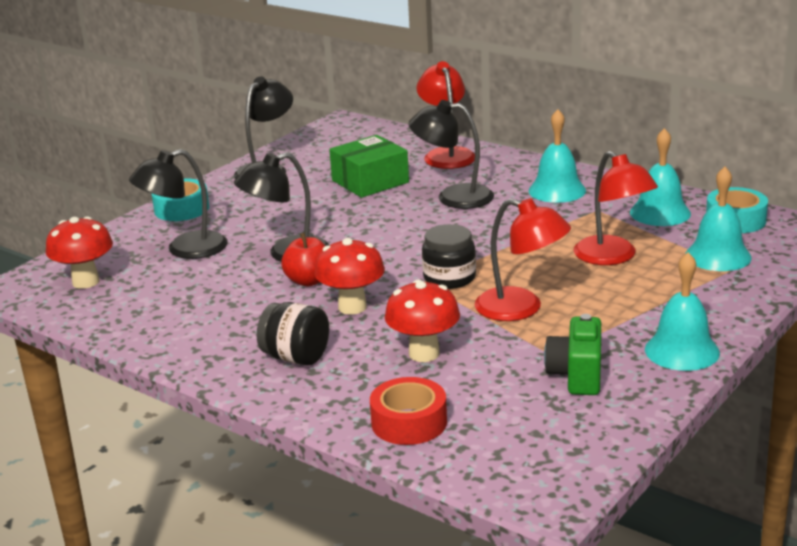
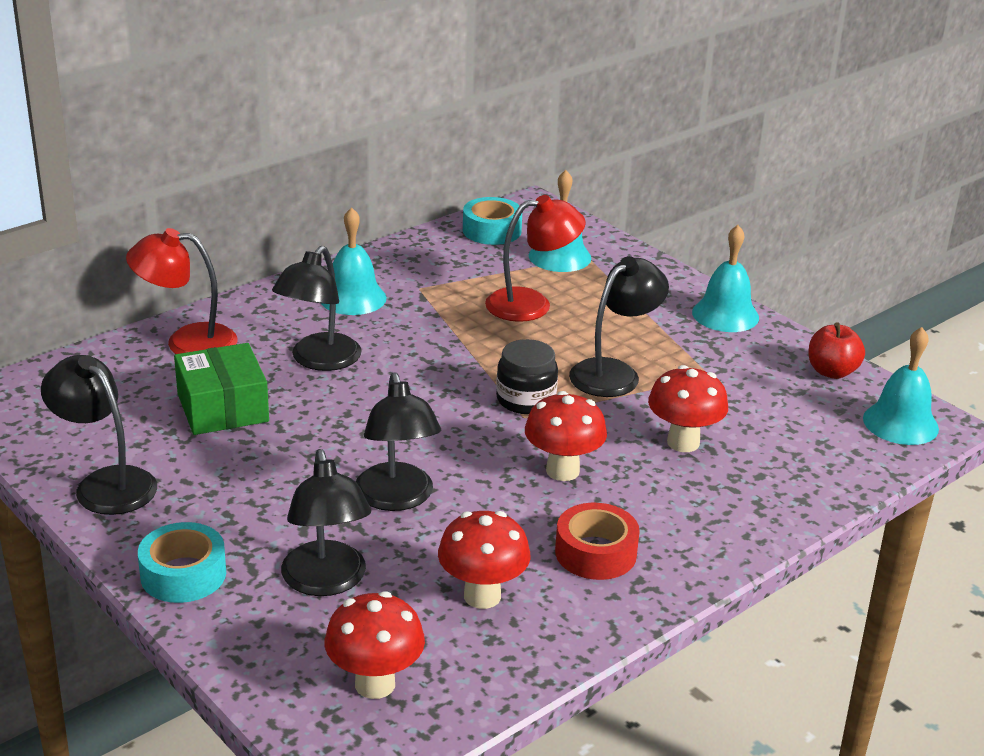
camera: 80 degrees left, 5 degrees up
(182, 301) = (482, 596): none -> red mushroom
(296, 357) = (662, 523): black jar -> none
(309, 281) = (481, 491): red apple -> red apple (831, 372)
(409, 422) = (809, 472): red tape -> red tape (595, 553)
(521, 309) = (614, 373): red lamp -> black lamp
(576, 375) = (751, 371): green camera -> none
(660, 213) = (450, 259): turquoise bell -> turquoise bell (900, 423)

